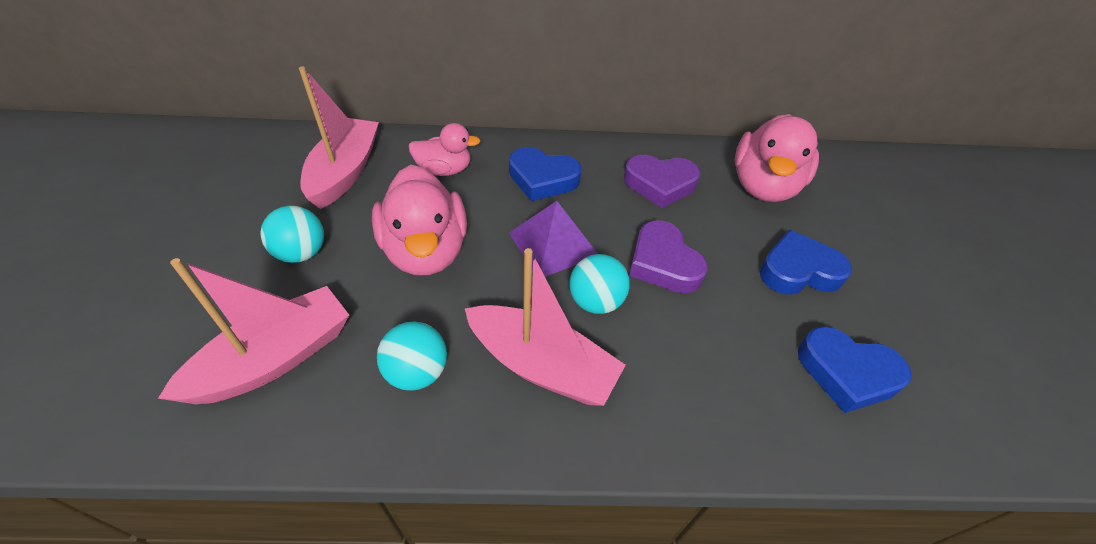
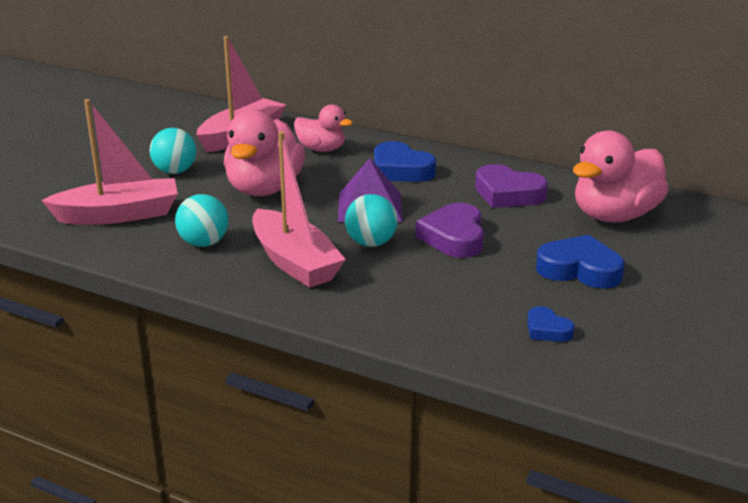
camera: 30 degrees right, 20 degrees down
(847, 373) = (547, 330): blue heart -> blue heart, size x0.55

